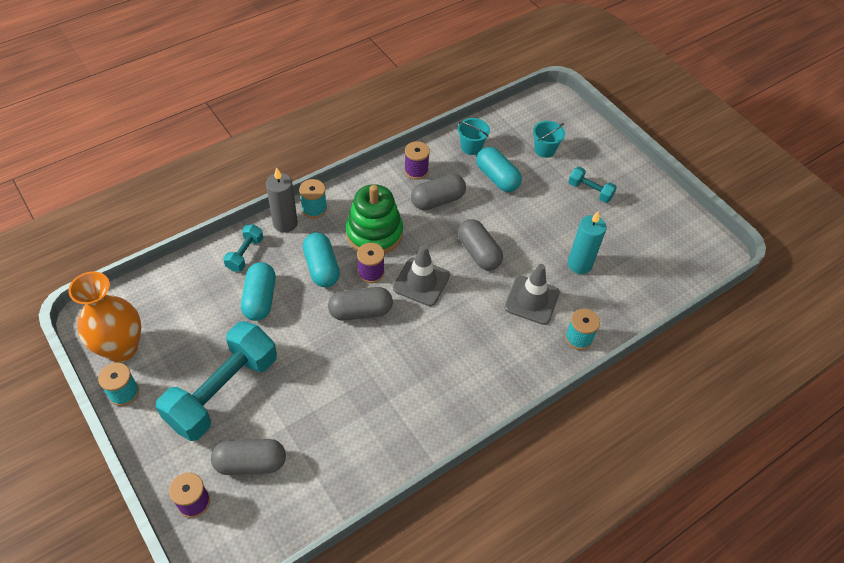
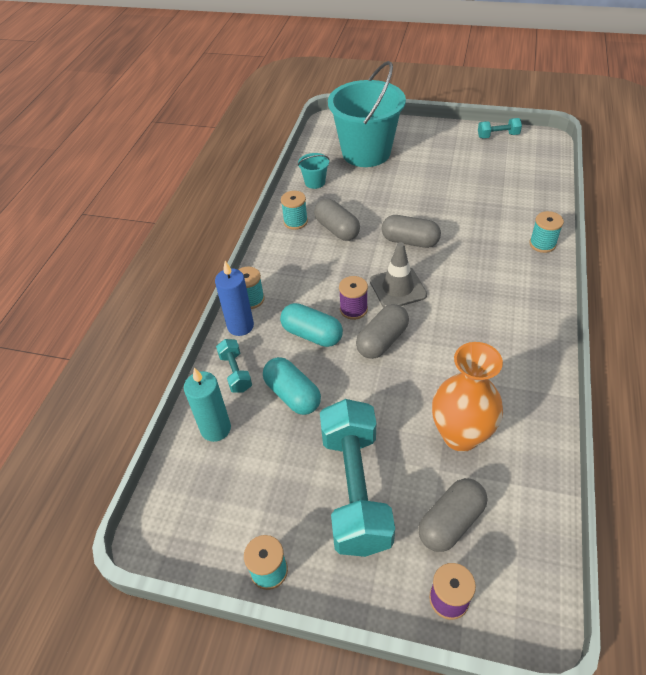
camera: 35 degrees left, 5 degrees down
(121, 348) = (218, 536): orange vase -> orange vase (460, 435)
(285, 223) = (240, 326): grey candle -> blue candle
(374, 233) = (320, 282): green stacking toy -> none
(416, 170) = (295, 222): purple spool -> turquoise spool
(437, 200) = (337, 229): grey capsule -> grey capsule turned 60 degrees counterclockwise
(497, 178) = (358, 189): turquoise capsule -> none
(532, 300) = (484, 244): grey traffic cone -> none
(544, 150) = (366, 153): turquoise bucket -> turquoise bucket, size x2.49
(579, 264) = (481, 202): turquoise candle -> turquoise candle (216, 429)
(590, 191) = (427, 157): turquoise dumbbell -> turquoise dumbbell (498, 136)

